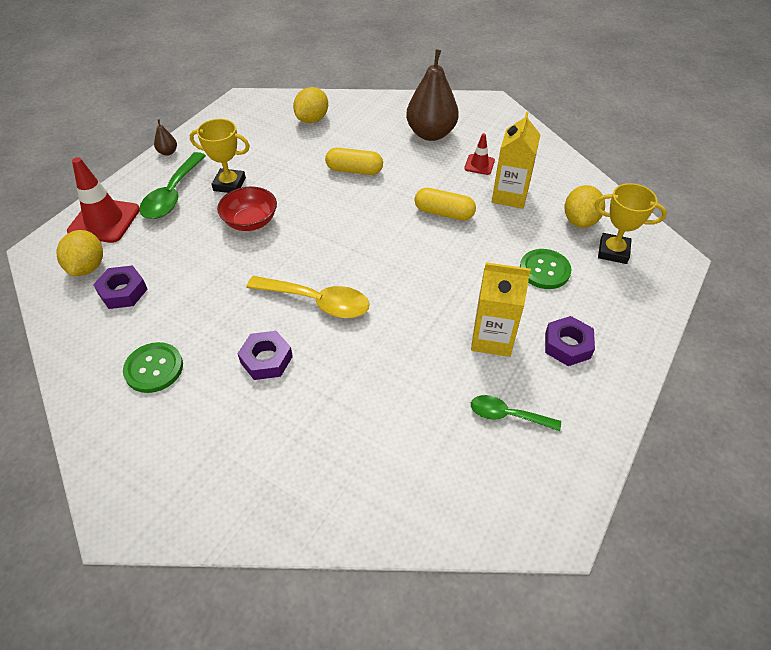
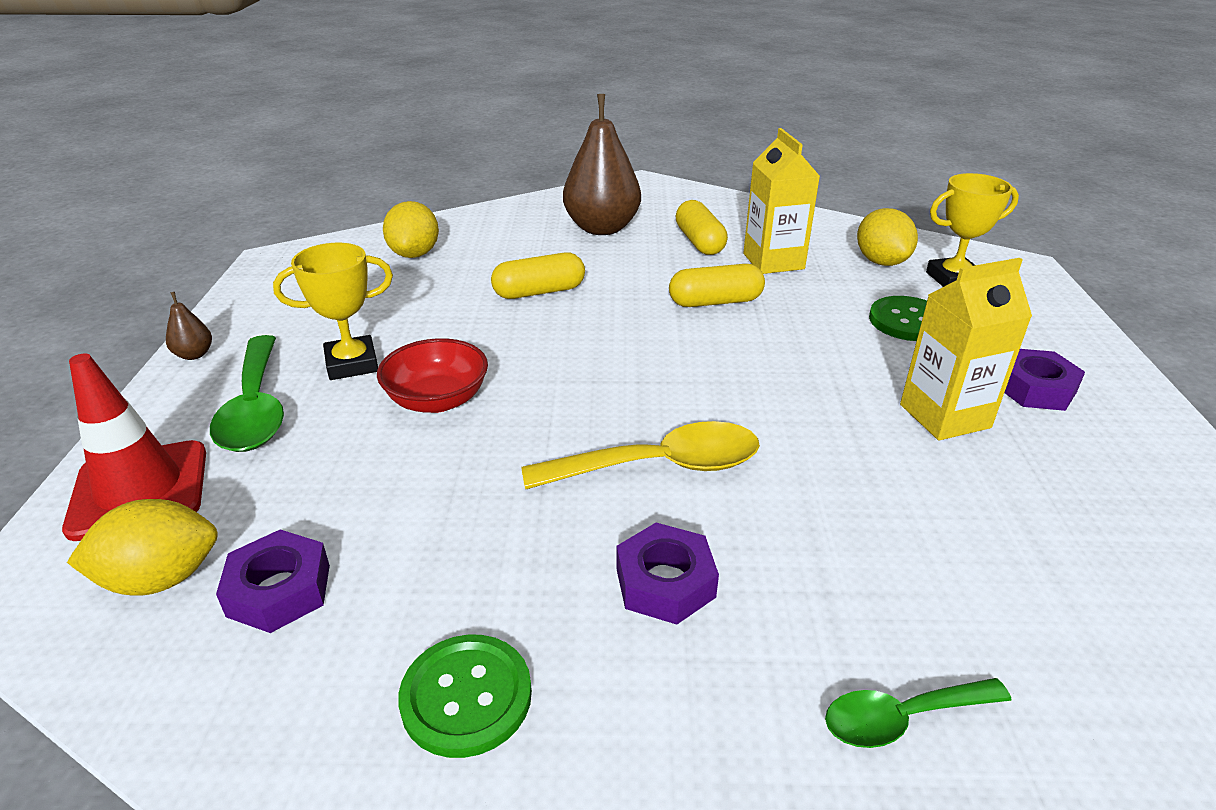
camera: 30 degrees left, 15 degrees down
(87, 267) = (161, 578): yellow lemon -> yellow lemon turned 75 degrees counterclockwise
(479, 164) = (699, 242): red traffic cone -> yellow capsule
(507, 415) = (1079, 498): green spoon -> green spoon (902, 718)

